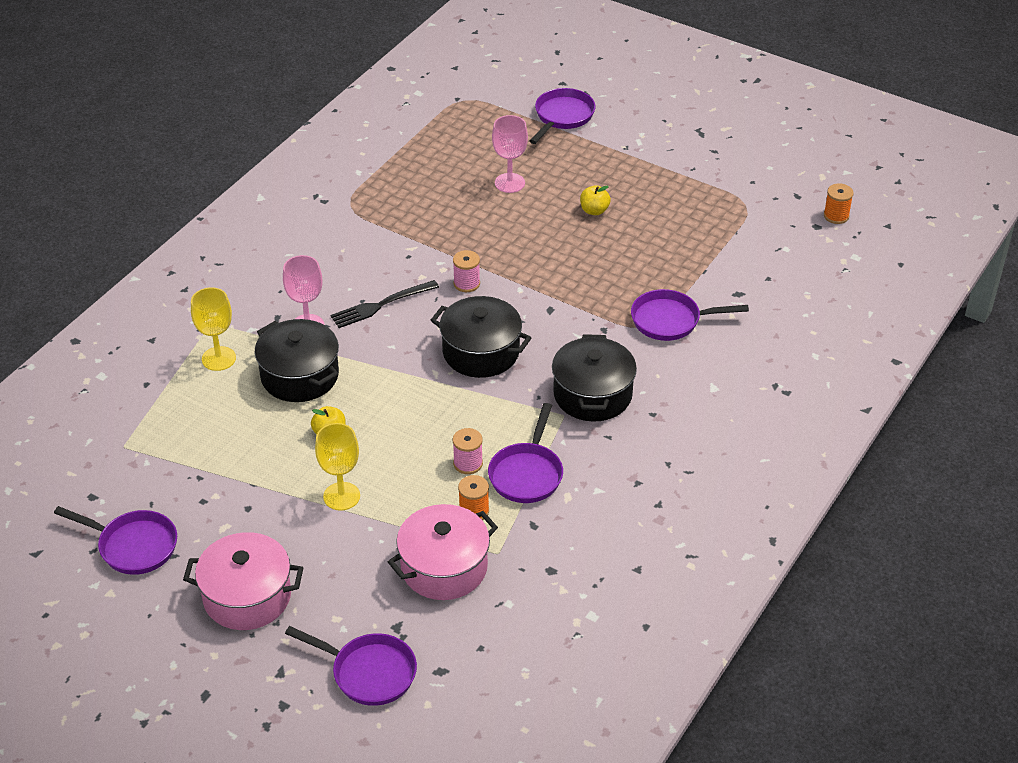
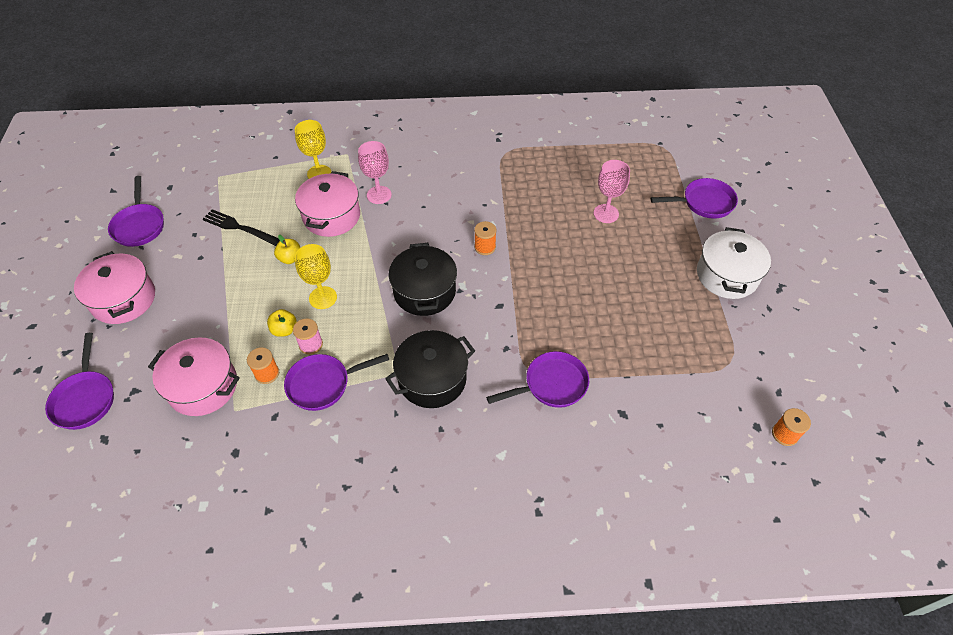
camera: 55 degrees right, 10 degrees up
(300, 376) = (331, 216): black pot -> pink pot
(341, 496) = (237, 296): yellow goblet -> yellow goblet (323, 298)
(380, 305) = (426, 217): black fork -> black fork (238, 227)
(466, 283) = (485, 247): pink spool -> orange spool
(594, 211) = (625, 273): yellow apple -> yellow apple (284, 330)
(657, 153) = (727, 275): none -> white pot
(670, 320) = (551, 384): purple pan -> purple pan turned 105 degrees clockwise

